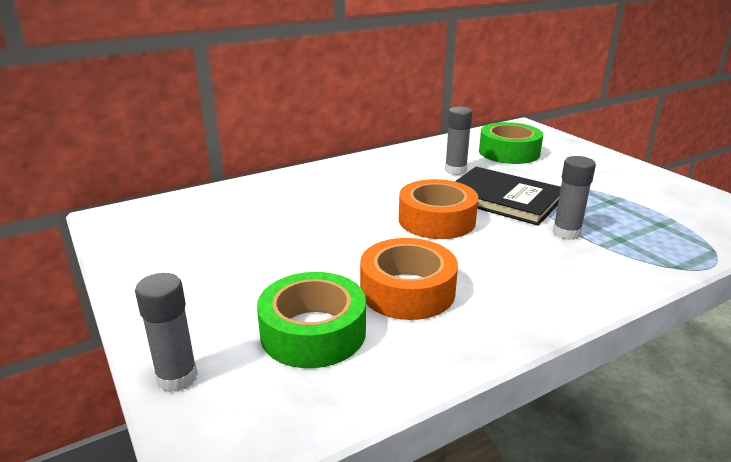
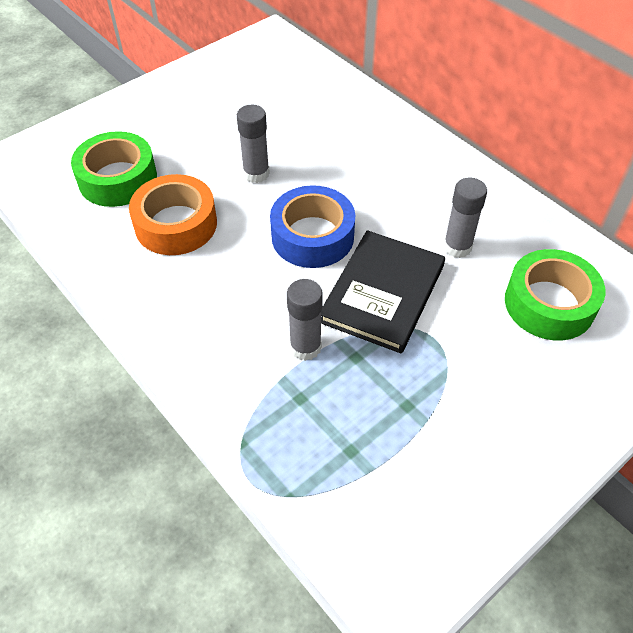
camera: 80 degrees right, 25 degrees up
(177, 378) = (71, 129): grey glue stick -> grey glue stick (256, 174)
(436, 220) = (312, 236): orange tape -> blue tape

